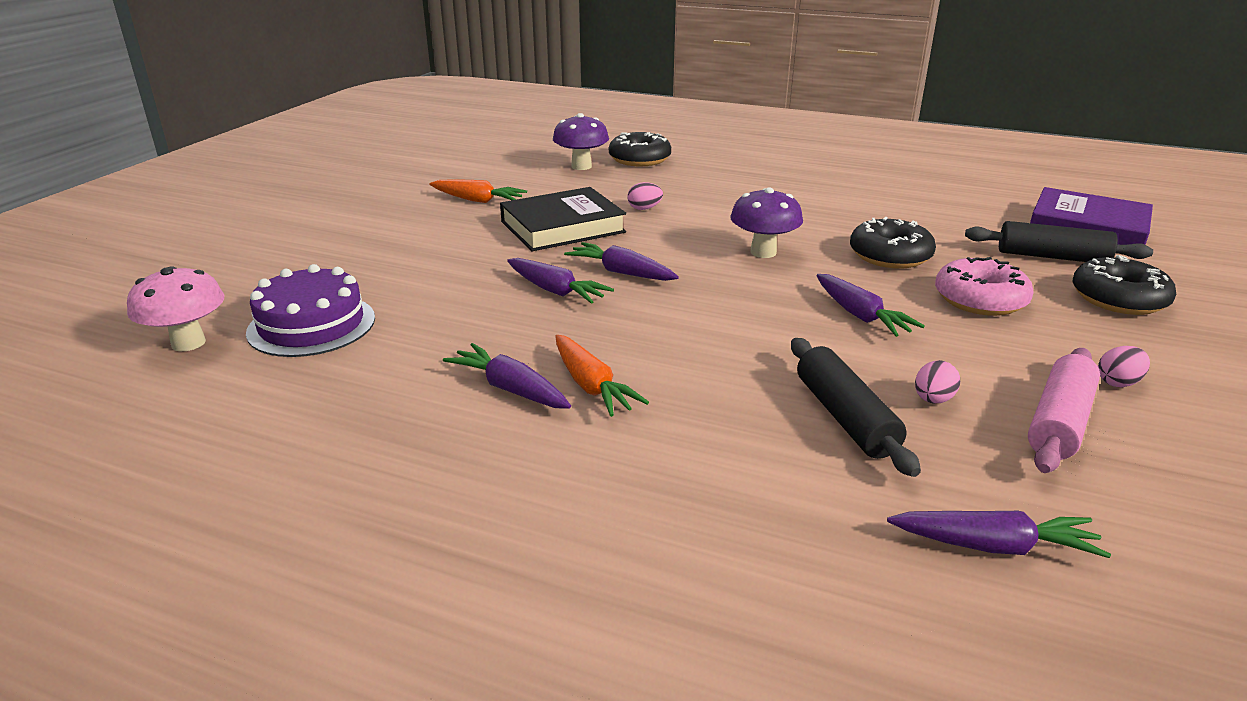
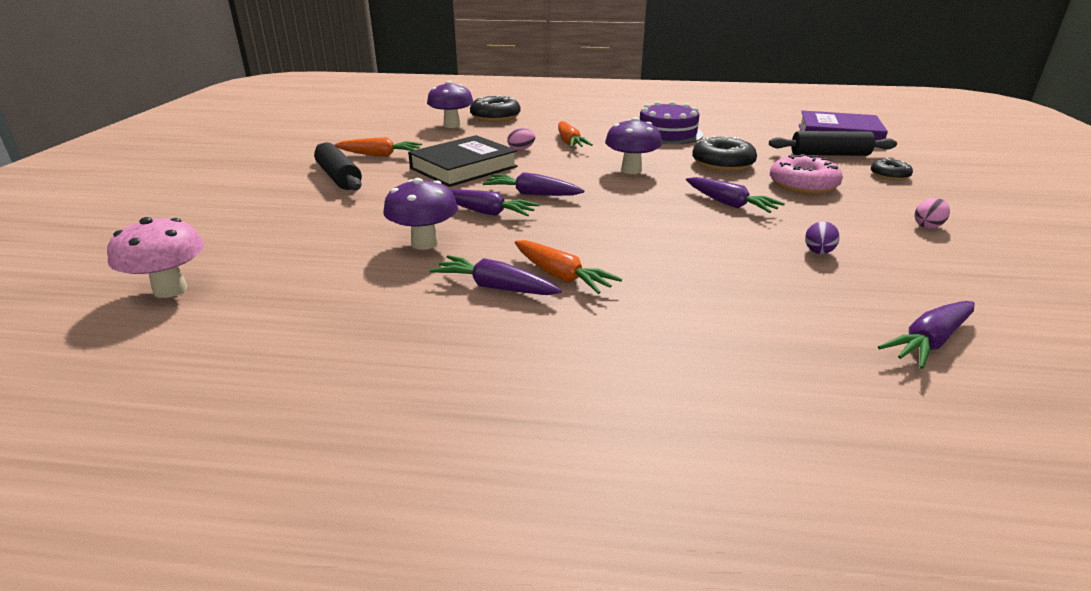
camera: 15 degrees left, 0 degrees up
(311, 325) = (285, 261): purple cake -> purple cake (667, 133)
(464, 322) = (424, 243): none -> purple mushroom
(709, 204) = (569, 142): none -> orange carrot
(845, 417) = (767, 272): black rolling pin -> black rolling pin (339, 177)
(932, 400) = (818, 252): pink egg -> purple egg
(994, 546) = (929, 342): purple carrot -> purple carrot turned 150 degrees clockwise
(1059, 422) = (910, 255): pink rolling pin -> none
(1118, 299) = (889, 175): black donut -> black donut, size x0.58

